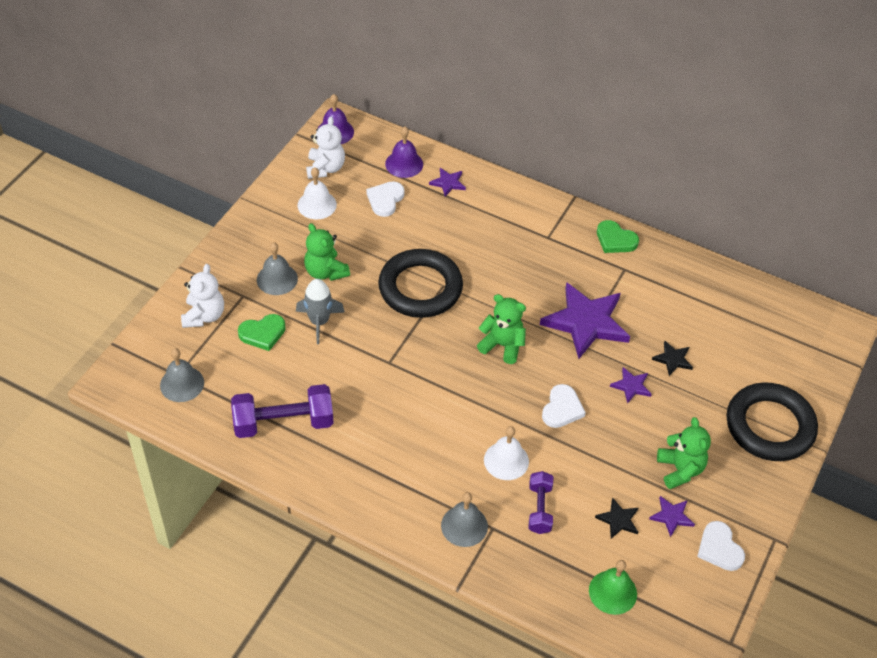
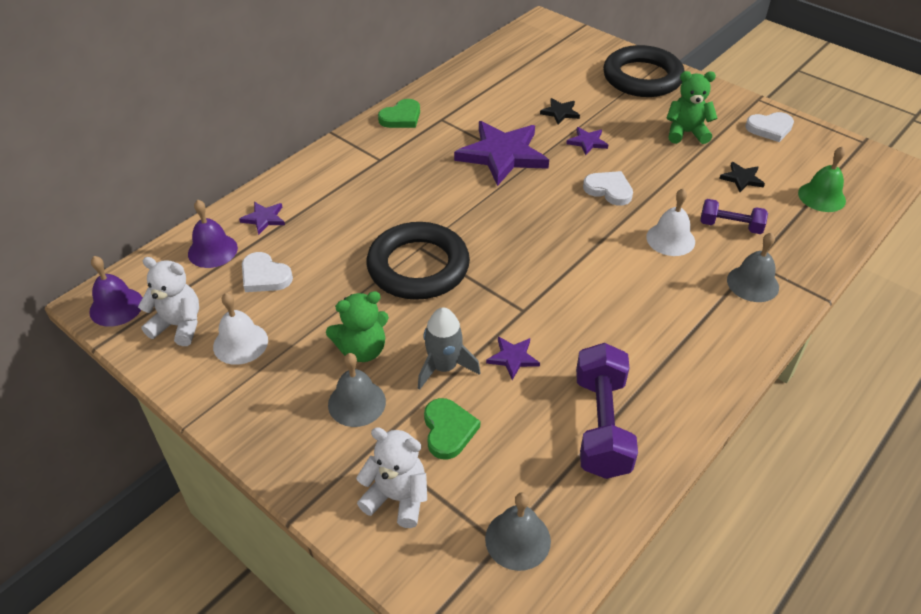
camera: 75 degrees left, 5 degrees down
(502, 345) = (519, 216): green teddy bear -> none
(671, 516) = (737, 147): purple star -> purple star (513, 358)

